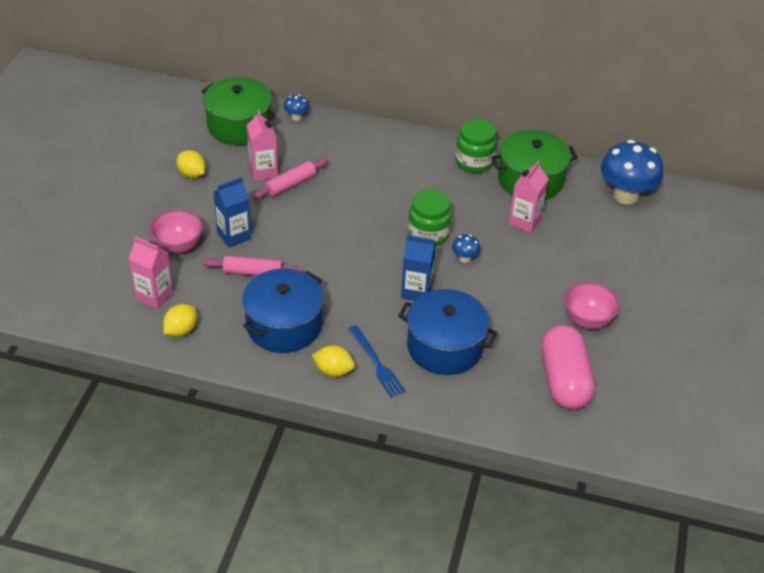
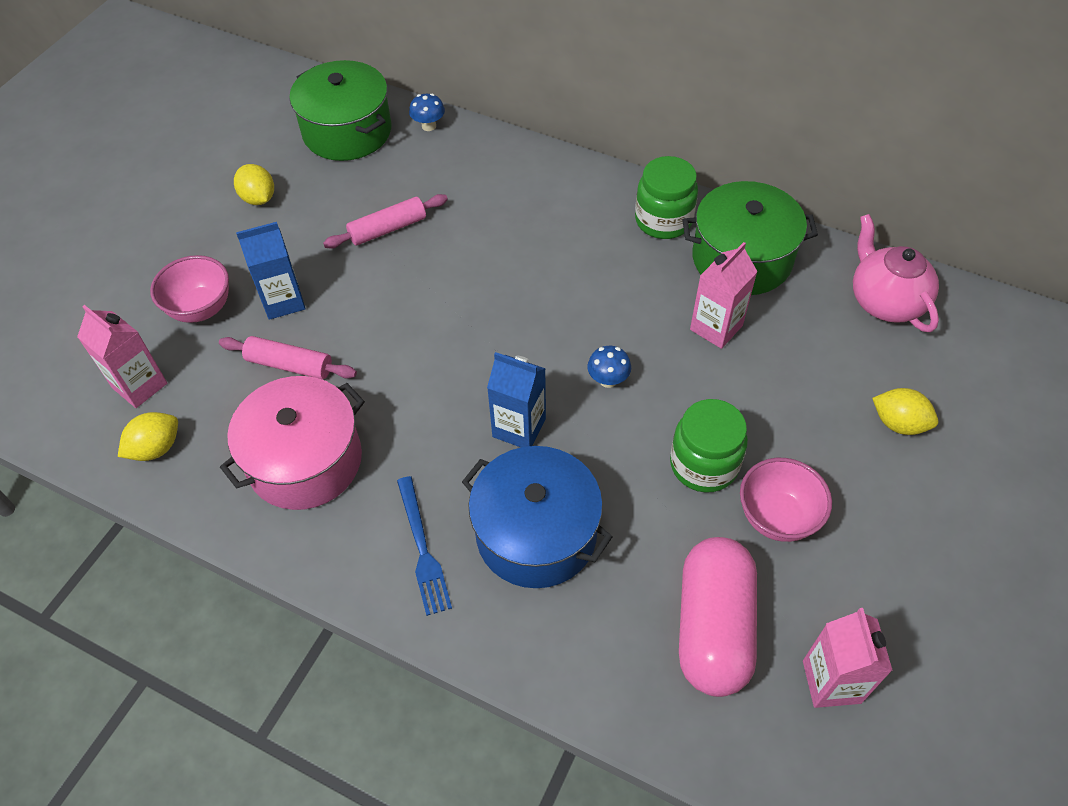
camera: 15 degrees right, 10 degrees up
(263, 171) = (357, 204): pink carton -> pink carton (831, 681)
(284, 325) = (305, 460): blue pot -> pink pot
(333, 371) = (353, 552): yellow lemon -> yellow lemon (898, 423)
(428, 234) = (563, 332): green jar -> green jar (704, 464)
(625, 195) = (885, 301): blue mushroom -> pink teapot

